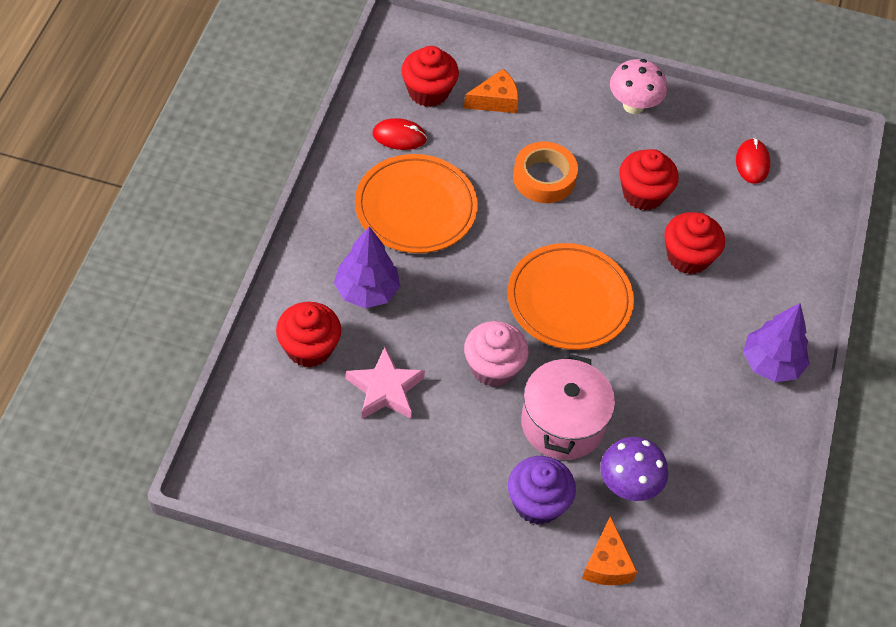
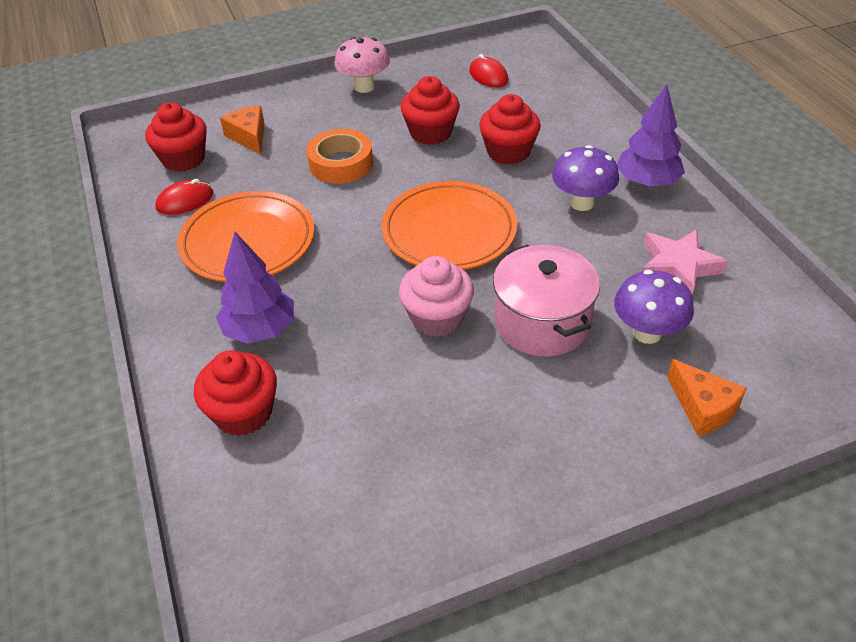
camera: 30 degrees left, 10 degrees down
(385, 389) = (354, 399): pink star -> pink star (678, 267)
(495, 100) = (249, 136): orange cheese -> orange cheese turned 60 degrees counterclockwise
(537, 503) = (591, 400): purple cupcake -> none
(697, 346) = (582, 203): none -> purple mushroom

